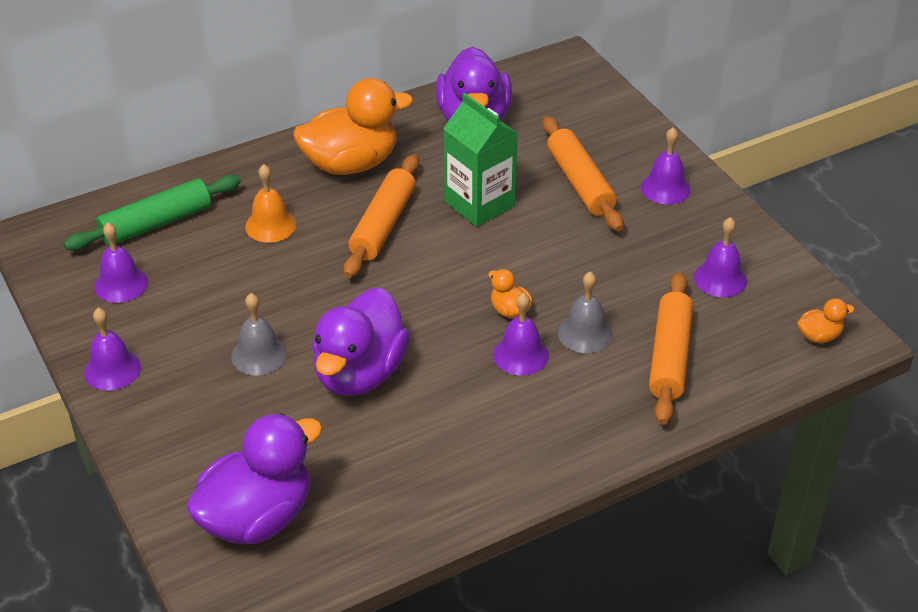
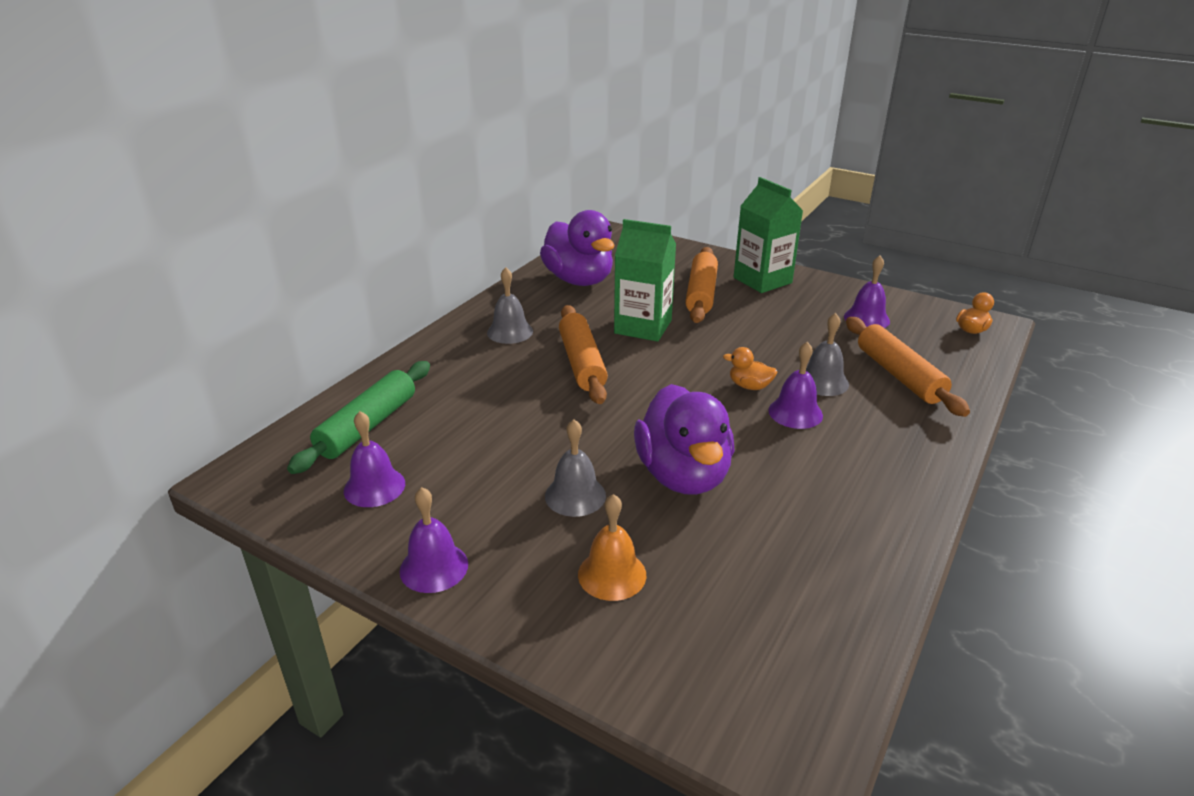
camera: 30 degrees left, 10 degrees down
(257, 518) = (728, 644): purple duck -> none
(270, 225) = (482, 393): orange bell -> orange bell (612, 574)
(351, 164) = (510, 332): orange duck -> grey bell
(580, 183) = (701, 294): orange rolling pin -> orange rolling pin turned 60 degrees clockwise
(665, 188) = (762, 280): purple bell -> green carton

